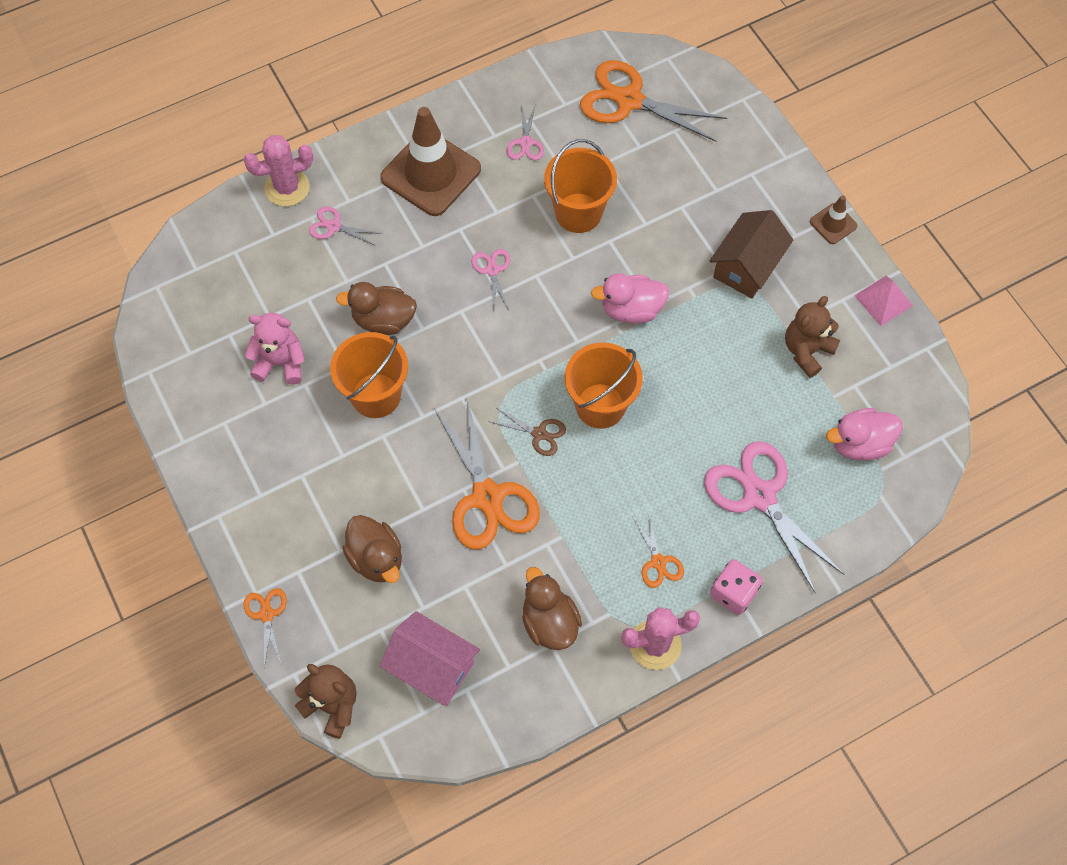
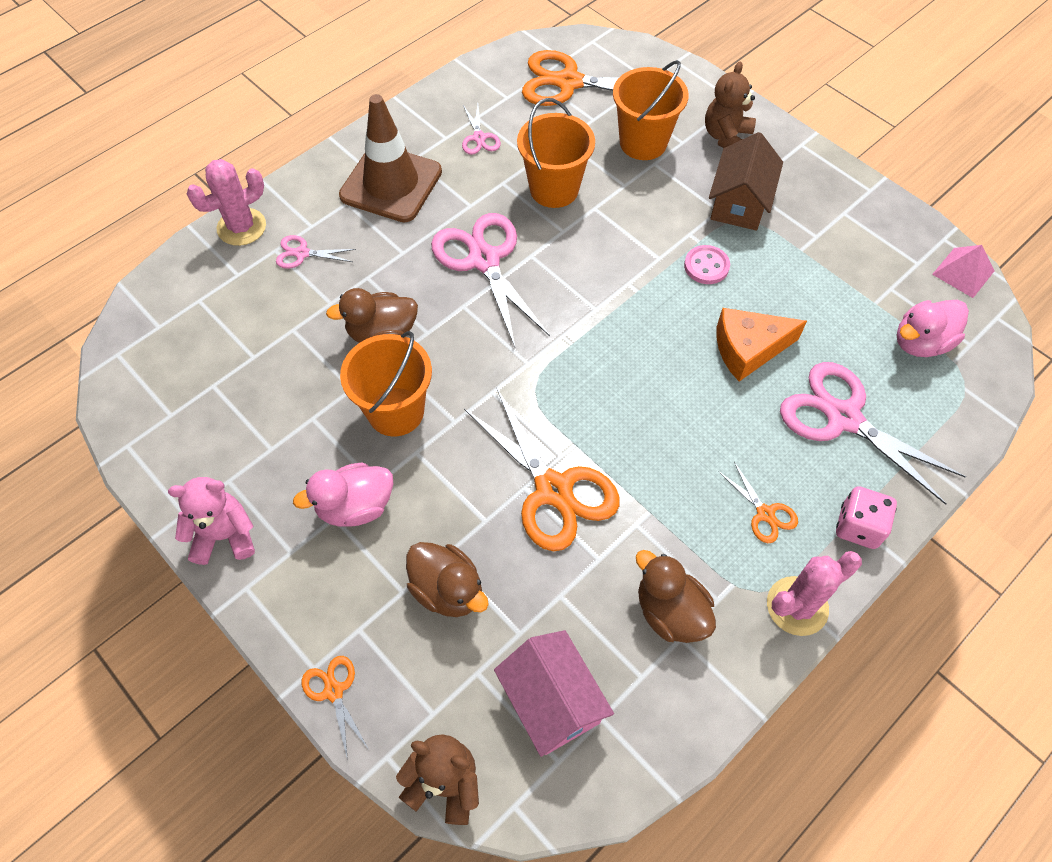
camera: 15 degrees left, 5 degrees down
(280, 363) = (278, 402): pink teddy bear -> pink teddy bear (224, 536)
(432, 666) = (552, 701): pink house -> pink house turned 45 degrees clockwise
(492, 270) = (483, 260): pink scissors -> pink scissors, size x2.10
(539, 434) = (588, 409): brown scissors -> none
(600, 406) = (642, 366): orange bucket -> orange bucket (643, 143)
(631, 309) = (640, 266): pink duck -> pink duck (355, 506)
(692, 323) = (706, 266): none -> pink button
(700, 412) = (748, 349): none -> orange cheese
(806, 351) = (830, 266): brown teddy bear -> brown teddy bear (726, 137)
(833, 224) = (806, 148): brown traffic cone -> none
(883, 300) = (883, 205): pink pyramid -> pink pyramid (963, 272)

